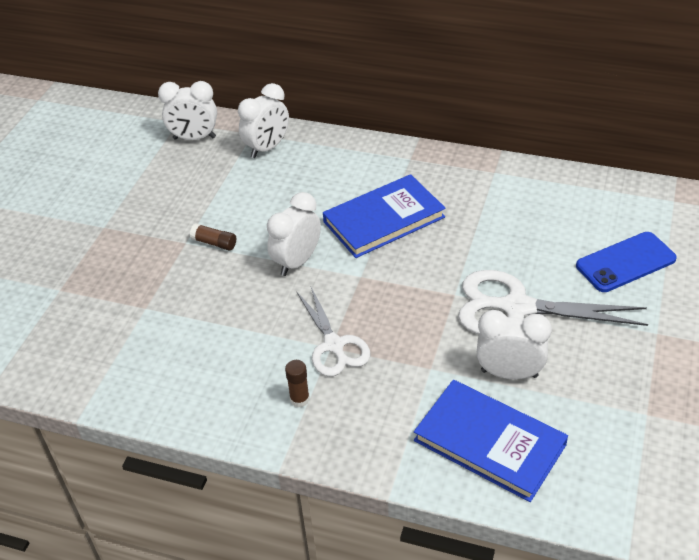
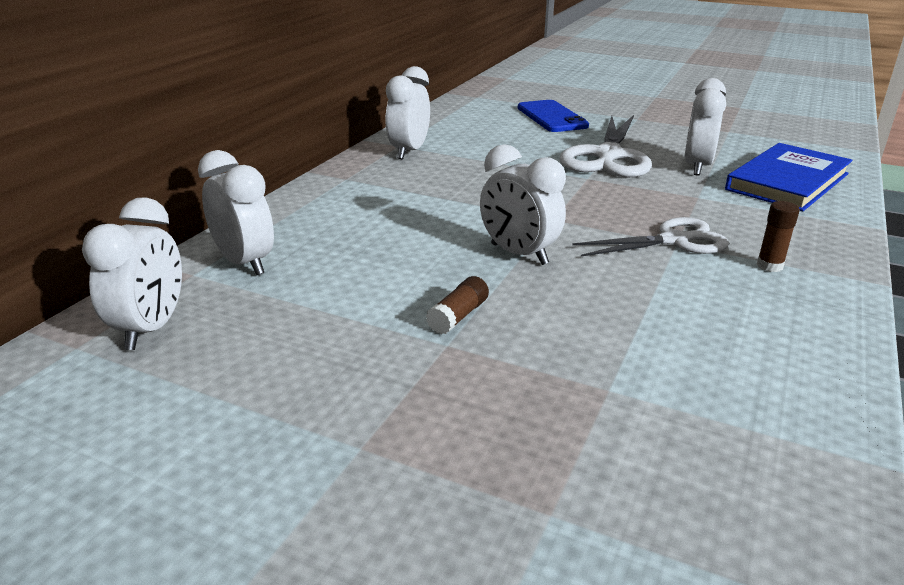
camera: 85 degrees left, 15 degrees down
(383, 219) = (453, 199): blue book -> none
(480, 180) = (409, 151): none -> white clock

